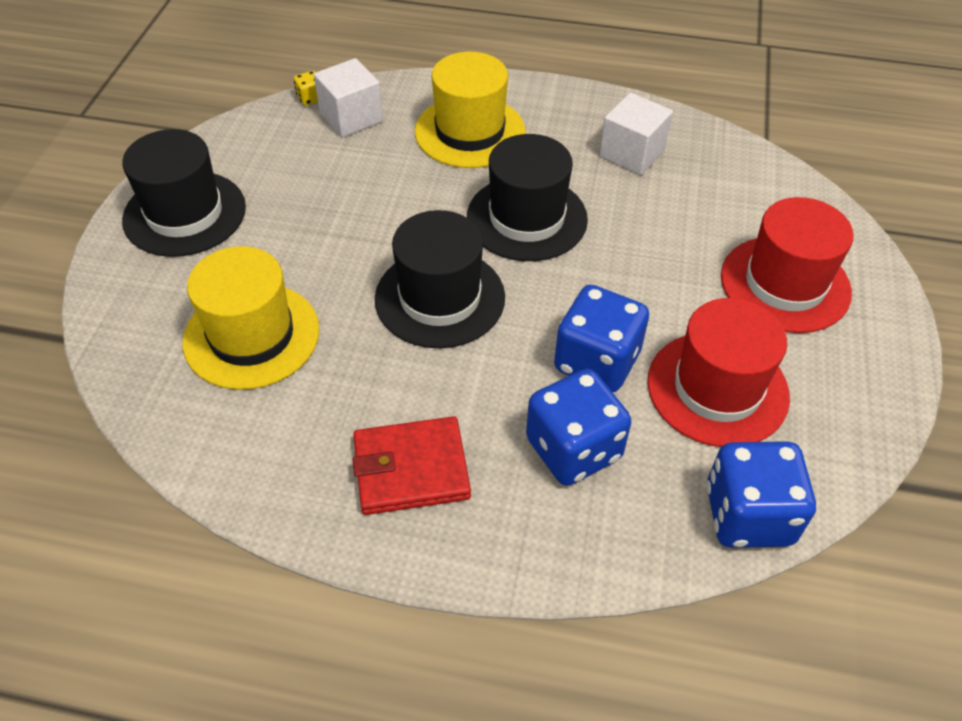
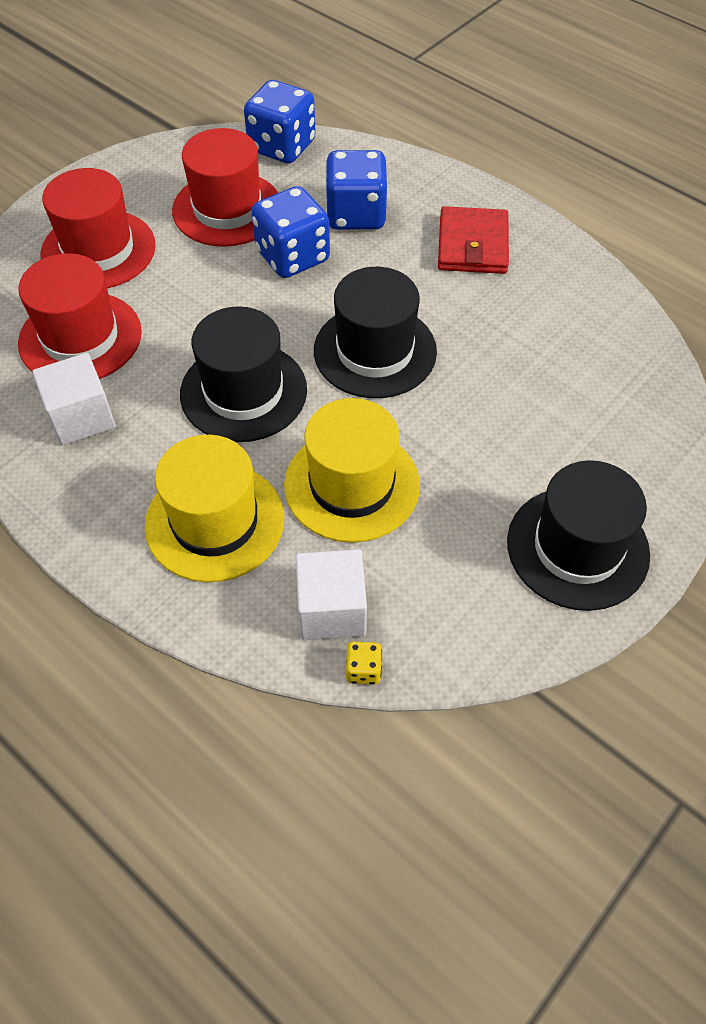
camera: 150 degrees left, 5 degrees up
(251, 335) = (551, 384): yellow hat -> yellow hat (352, 485)
(411, 469) = (472, 245): red wallet -> red wallet turned 75 degrees clockwise
(702, 204) = (80, 337): none -> red hat

